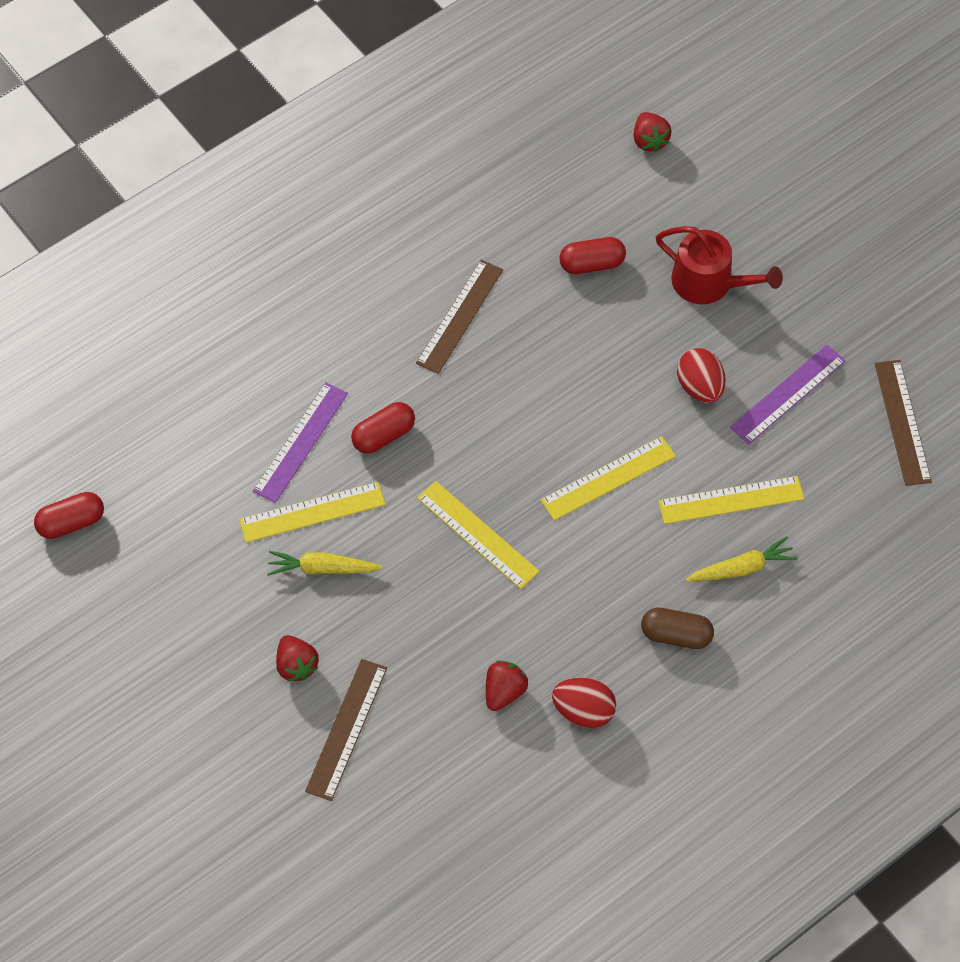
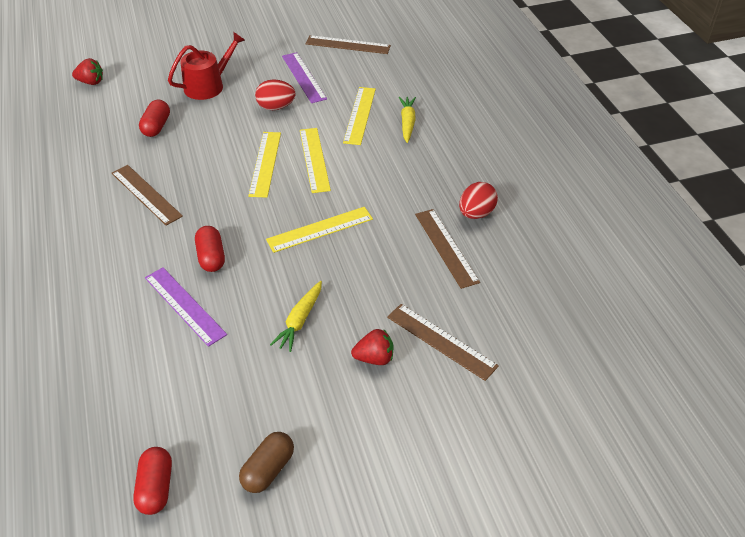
camera: 70 degrees left, 15 degrees down
(312, 512) = (248, 314): yellow ruler -> yellow ruler (265, 163)
(504, 692) = (446, 247): red strawberry -> brown ruler
(676, 635) = (439, 160): brown capsule -> brown capsule (268, 469)

